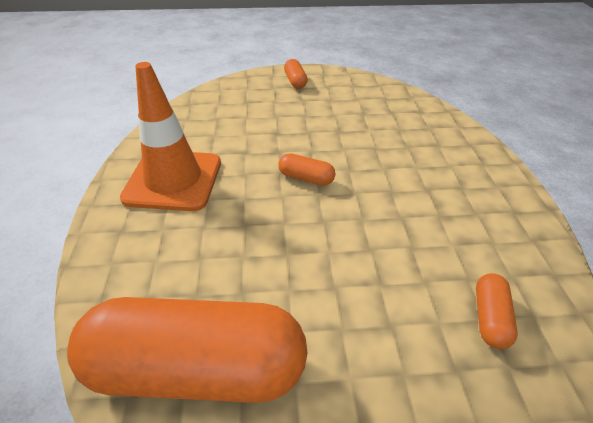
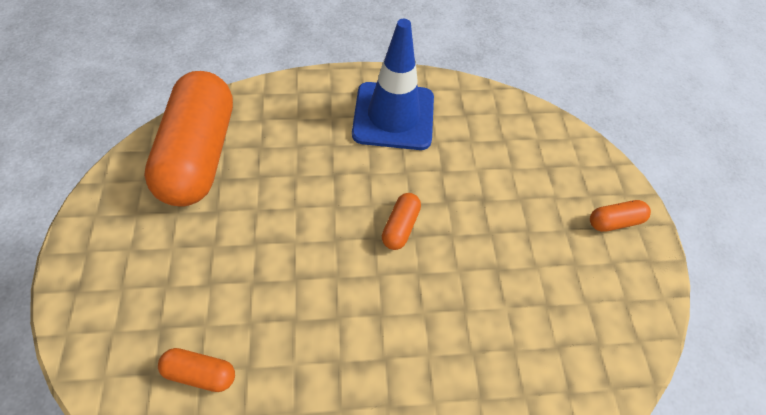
camera: 85 degrees right, 15 degrees up
(173, 180) = (393, 116): orange traffic cone -> blue traffic cone

